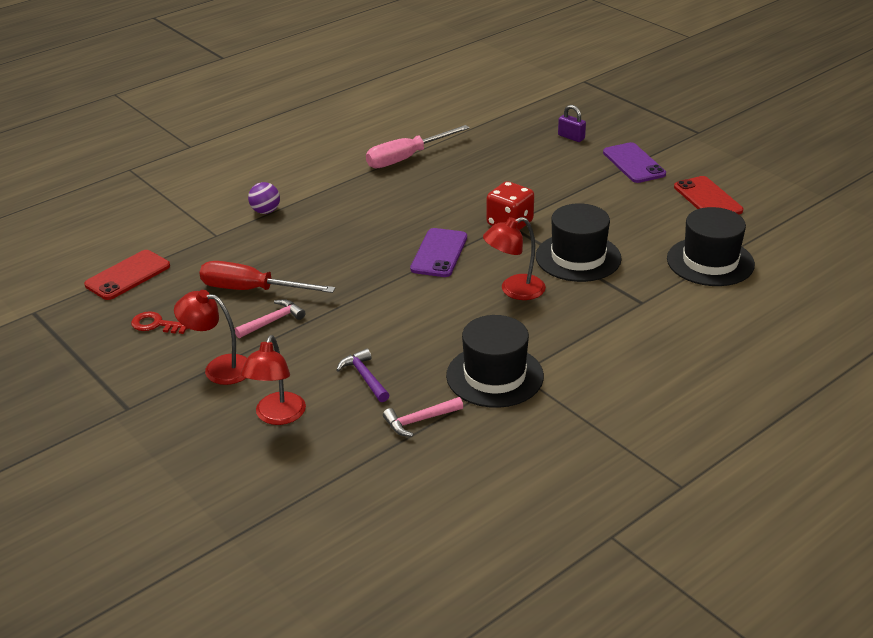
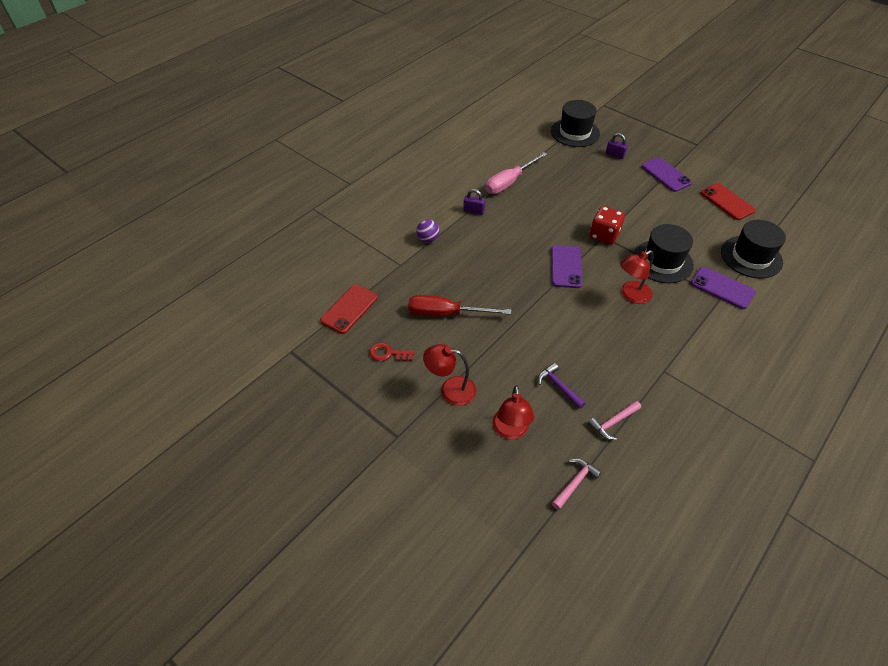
camera: 10 degrees left, 15 degrees up
(272, 321) = (472, 341): pink hammer -> pink hammer (575, 483)
(342, 185) = (473, 211): none -> purple padlock
(494, 376) = (648, 375): black hat -> black hat (575, 132)
(649, 292) = (722, 288): none -> purple phone

